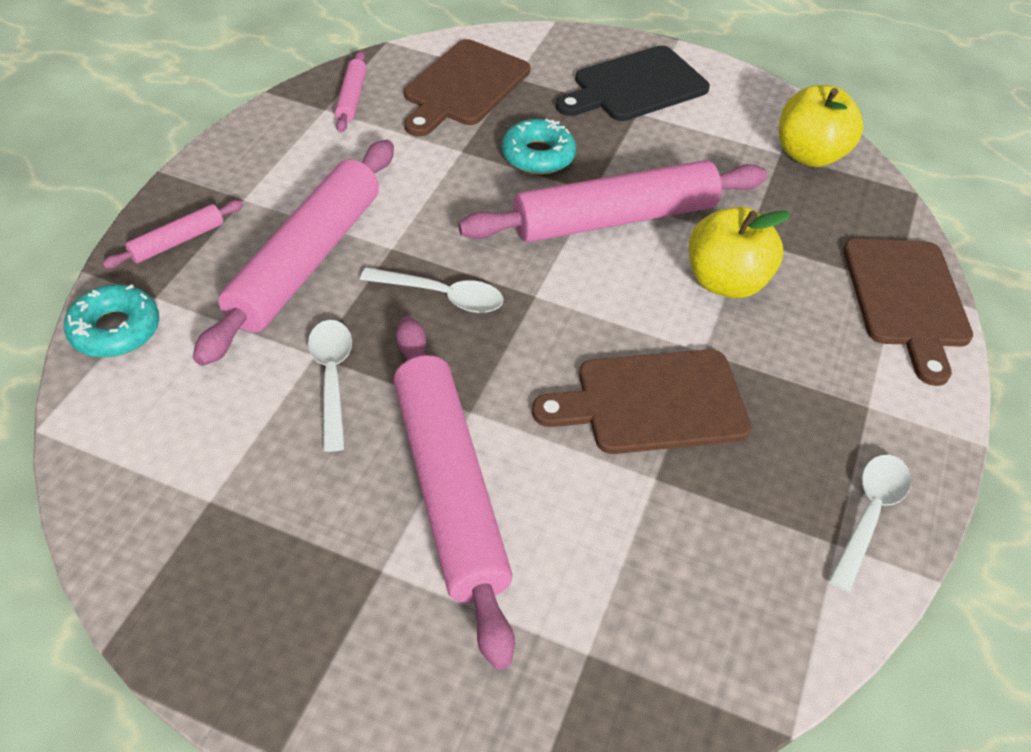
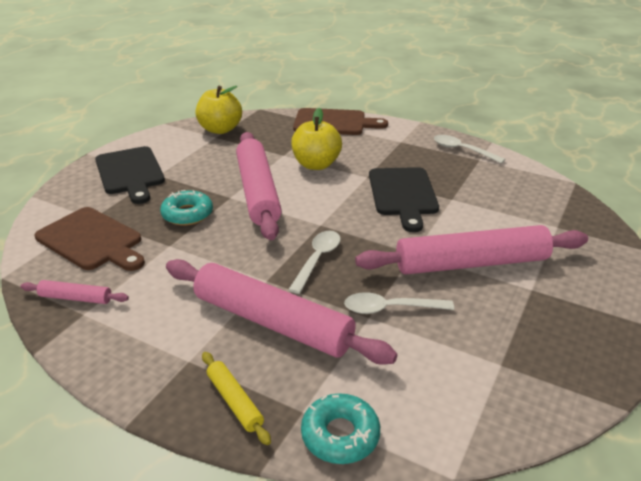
camera: 80 degrees left, 15 degrees down
(177, 241) = (234, 401): pink rolling pin -> yellow rolling pin
(652, 403) = (403, 194): brown cutting board -> black cutting board

